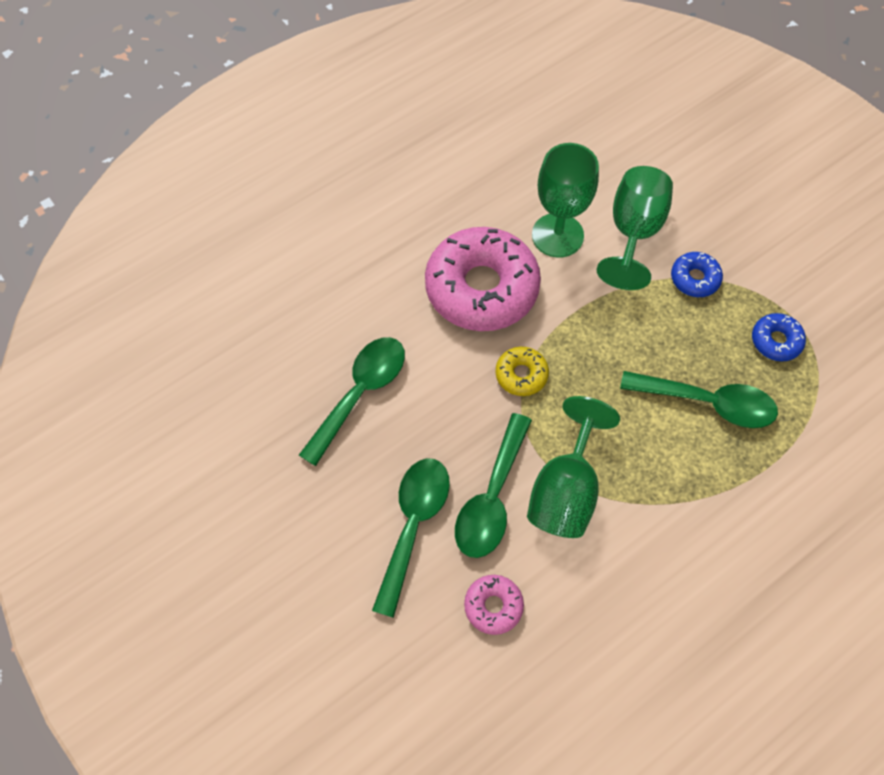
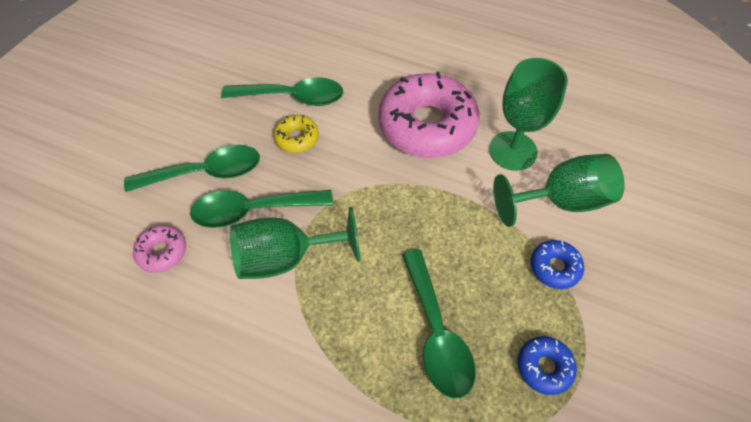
camera: 60 degrees right, 5 degrees down
(521, 375) = (370, 182): yellow donut -> yellow donut (297, 138)

